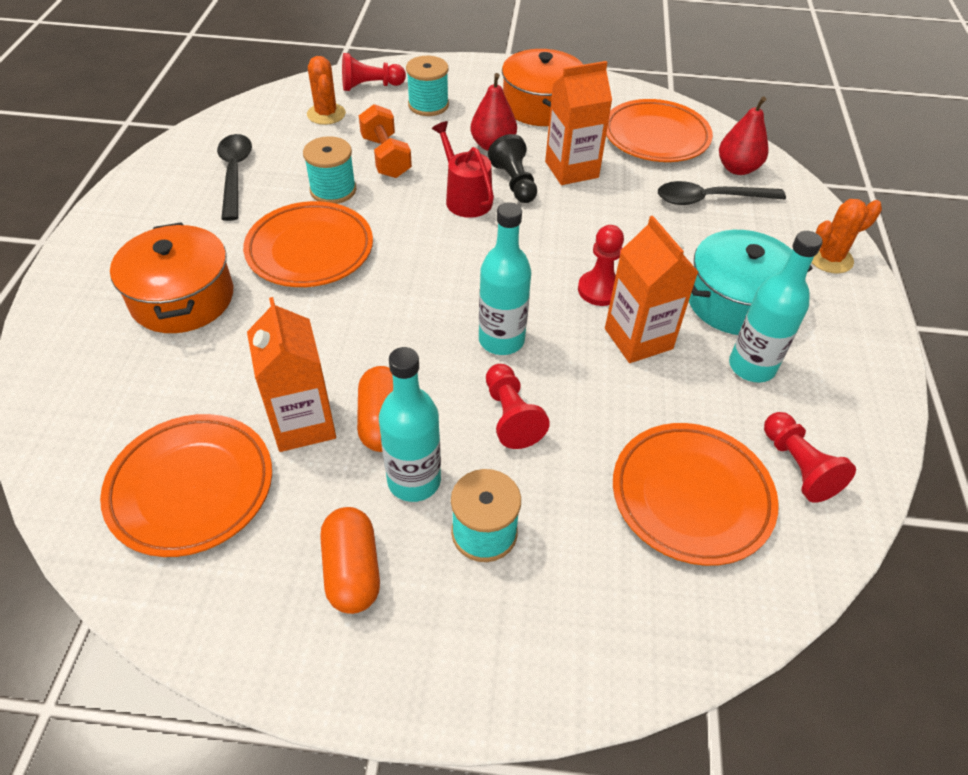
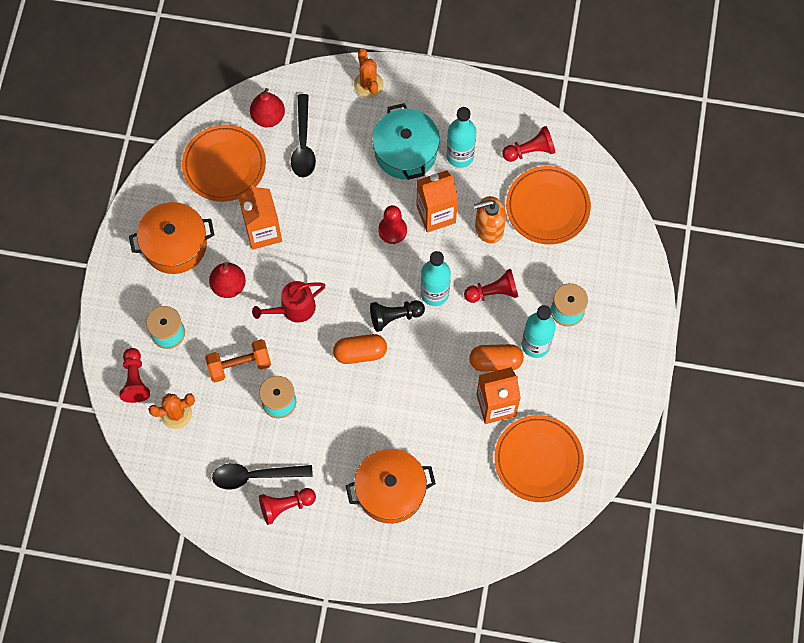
camera: 85 degrees left, 20 degrees up
(187, 200) = (285, 506): none -> red pawn
(310, 250) = (346, 413): orange plate -> none
(352, 570) = (587, 374): orange capsule -> orange capsule (360, 353)
(514, 182) = (277, 273): black pawn -> black pawn (394, 317)
(628, 408) = (488, 228): none -> orange soap dispenser

